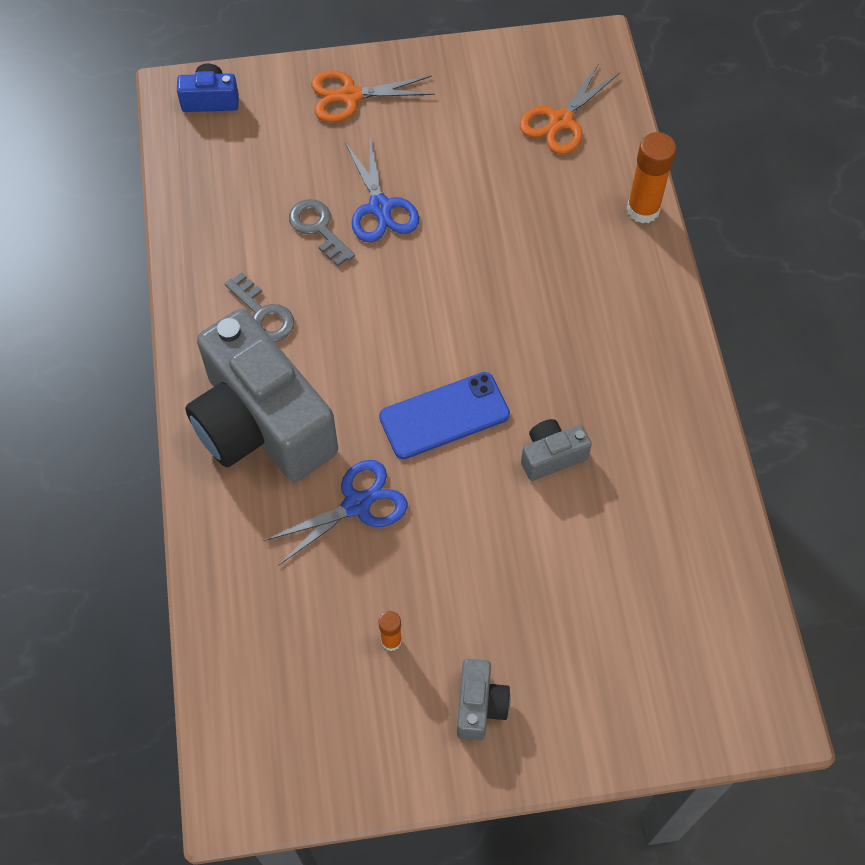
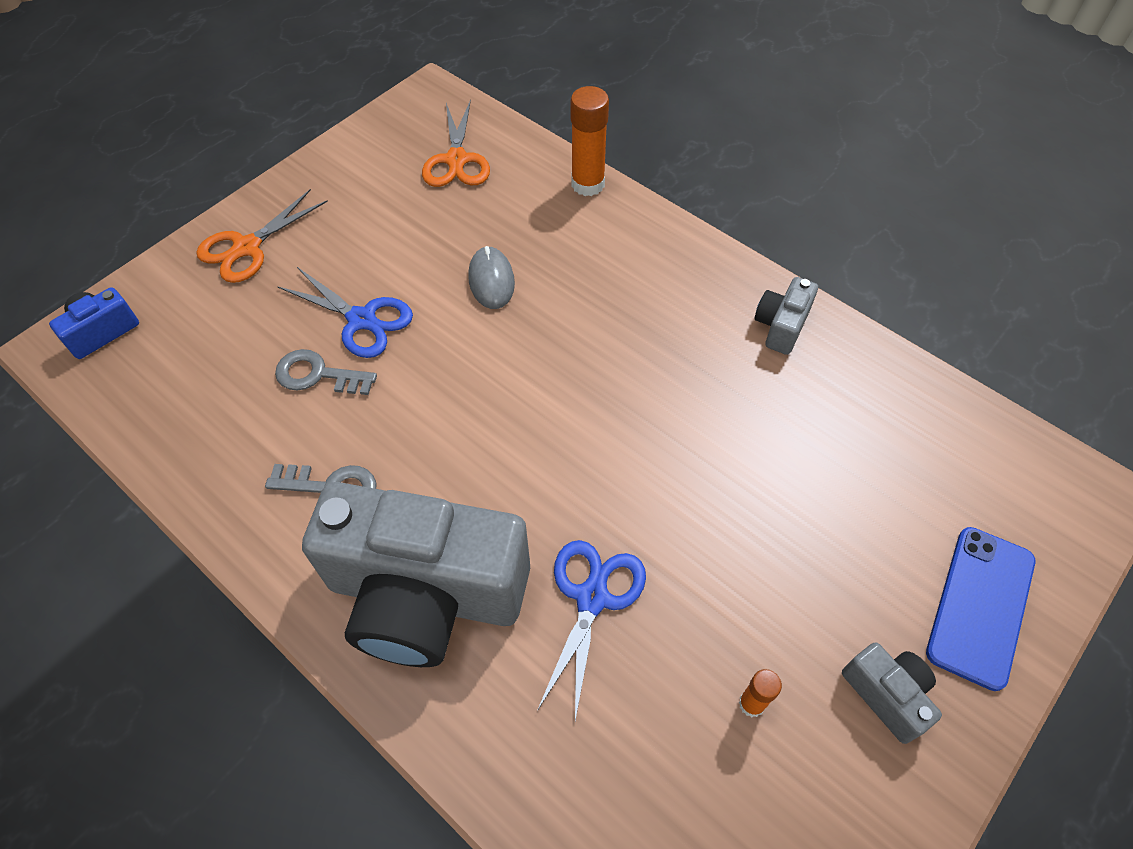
camera: 40 degrees left, 5 degrees down
(444, 416) = (591, 454): blue phone -> blue phone (980, 606)
(495, 239) = (491, 280): none -> grey mouse
(551, 456) = (714, 420): grey camera -> grey camera (781, 326)

